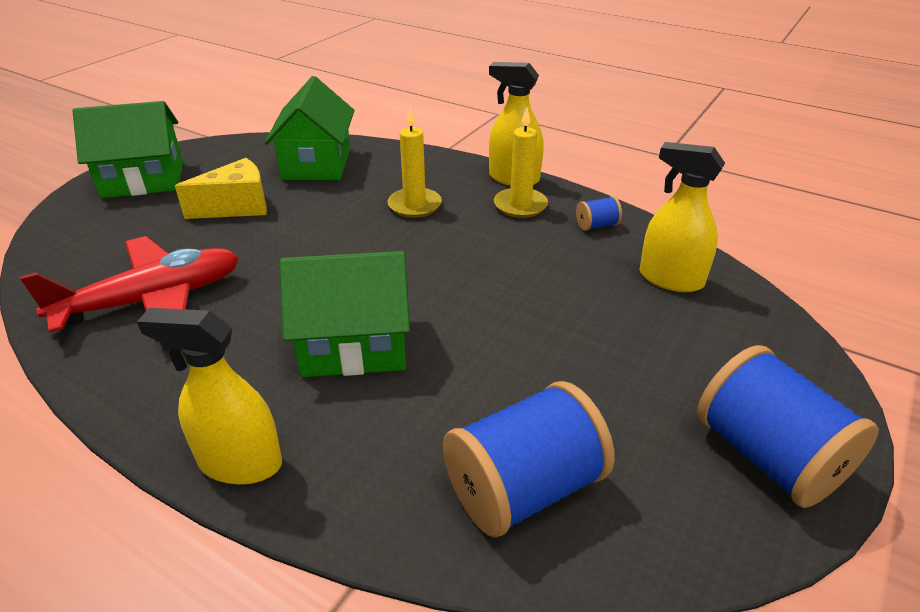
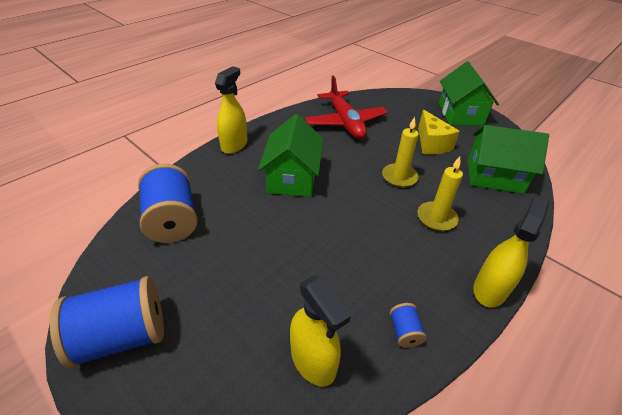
camera: 100 degrees right, 5 degrees up
(520, 205) = (439, 282): yellow candle -> yellow candle (399, 177)
(670, 279) = (313, 361): yellow spray bottle -> yellow spray bottle turned 105 degrees clockwise

